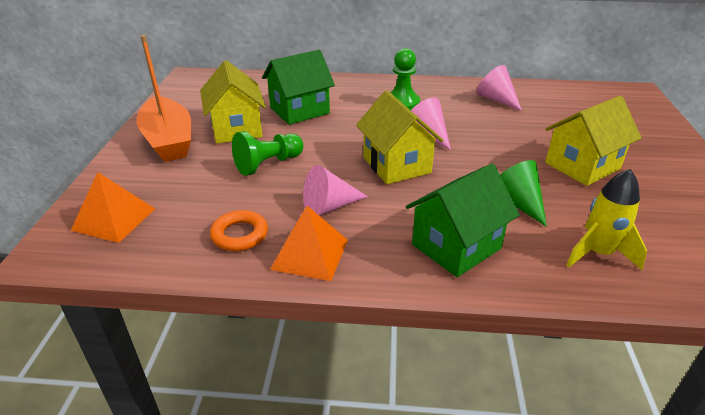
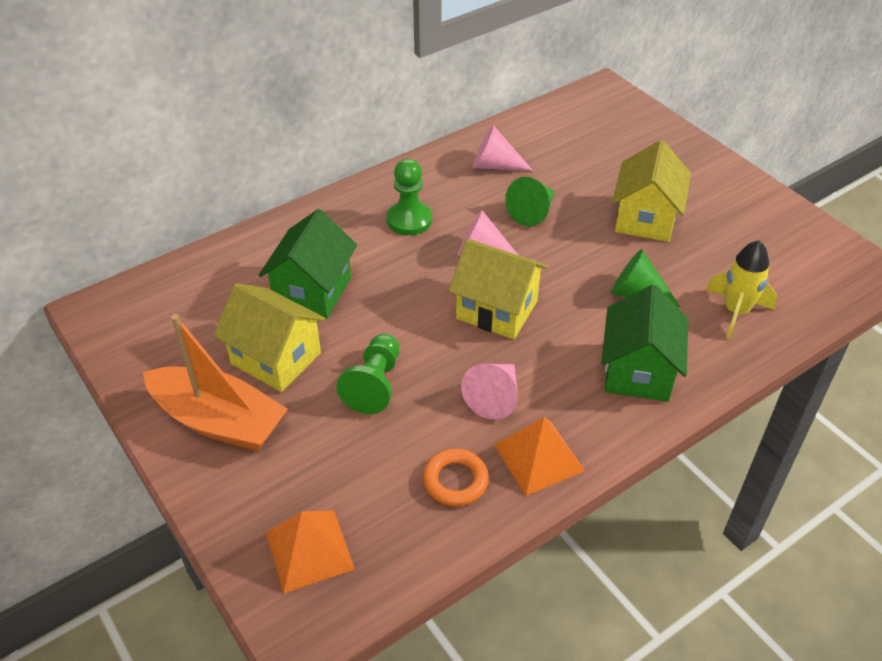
camera: 40 degrees left, 10 degrees up
(492, 129) = (532, 212): none -> green cone

